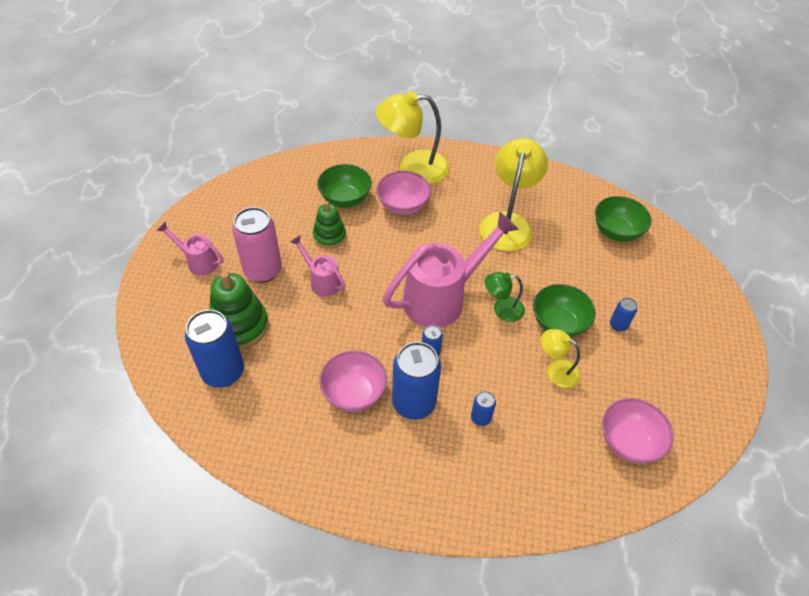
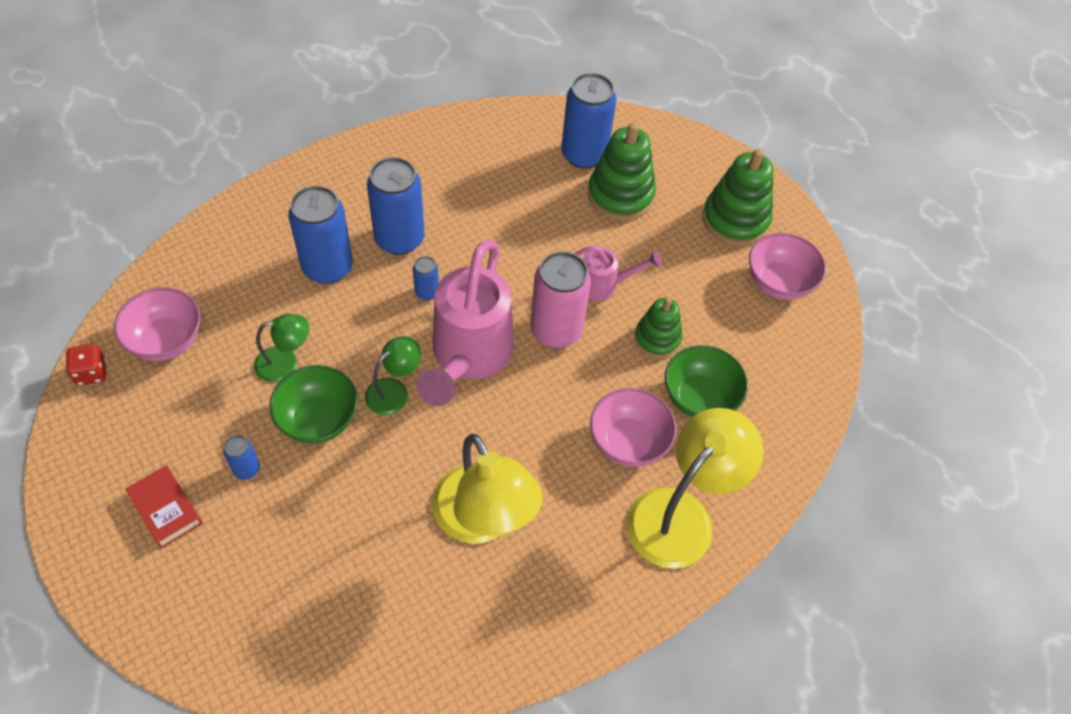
camera: 135 degrees right, 5 degrees up
(198, 261) = (735, 219): pink watering can -> green stacking toy
(263, 270) = (669, 254): pink can -> pink can (556, 330)
(354, 393) = (459, 212): pink bowl -> pink bowl (778, 283)
(480, 418) = (327, 267): blue can -> blue can, size x2.13
(556, 370) = (285, 363): yellow lamp -> green lamp
(616, 232) = (330, 625): green bowl -> none
(677, 335) = (166, 509): none -> red book
(693, 454) = (91, 373): none -> red dice

